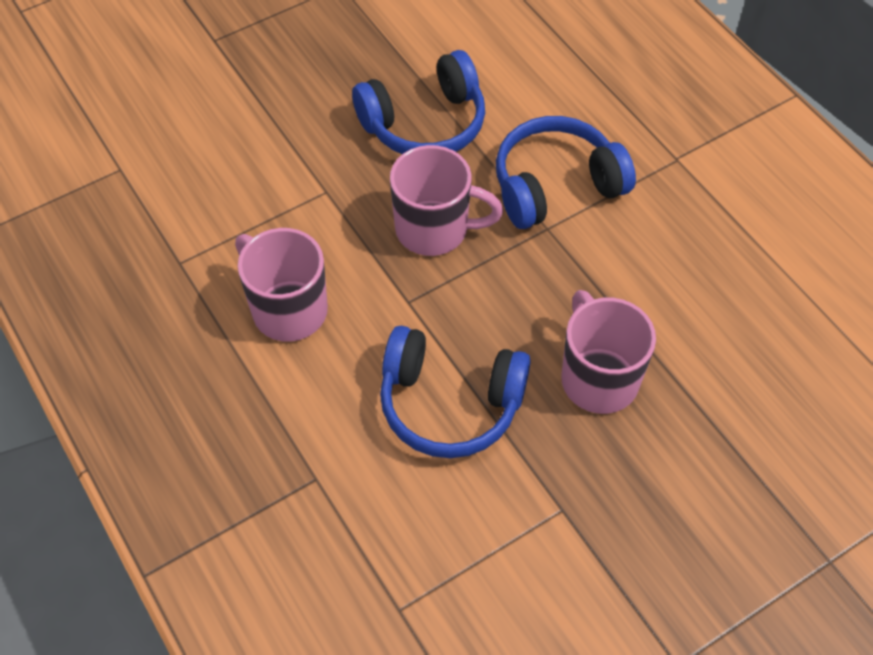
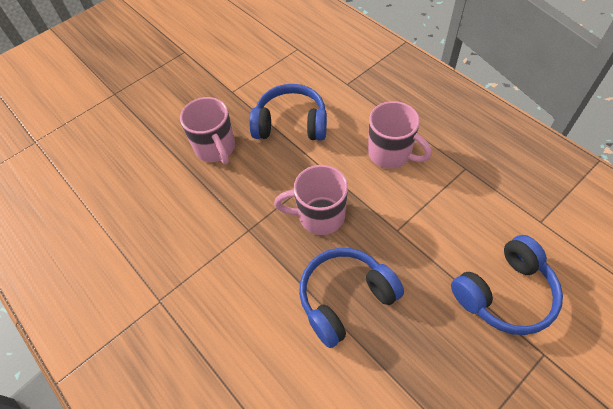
camera: 175 degrees right, 0 degrees up
(555, 185) = (244, 262): blue headphones -> blue headphones (505, 293)

